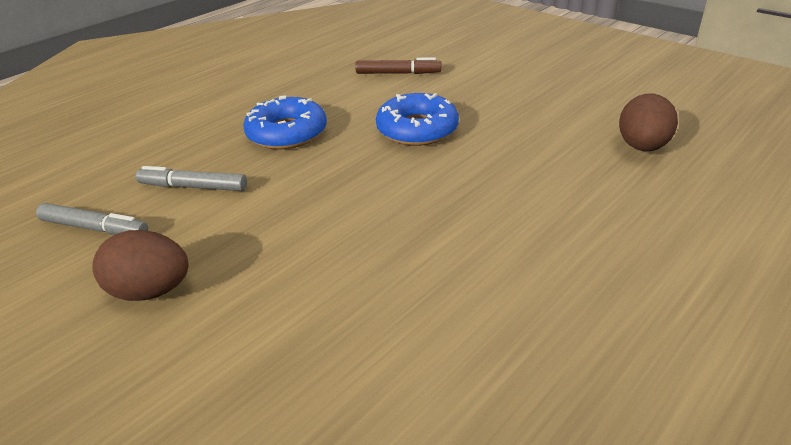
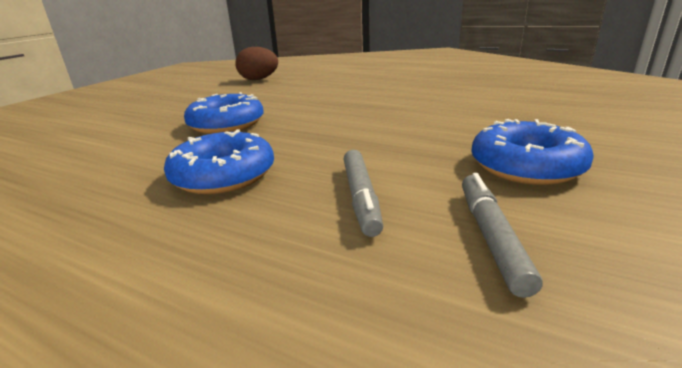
camera: 105 degrees left, 10 degrees down
(151, 291) = (526, 165): brown egg -> blue donut
(398, 73) = (81, 148): brown marker -> none

